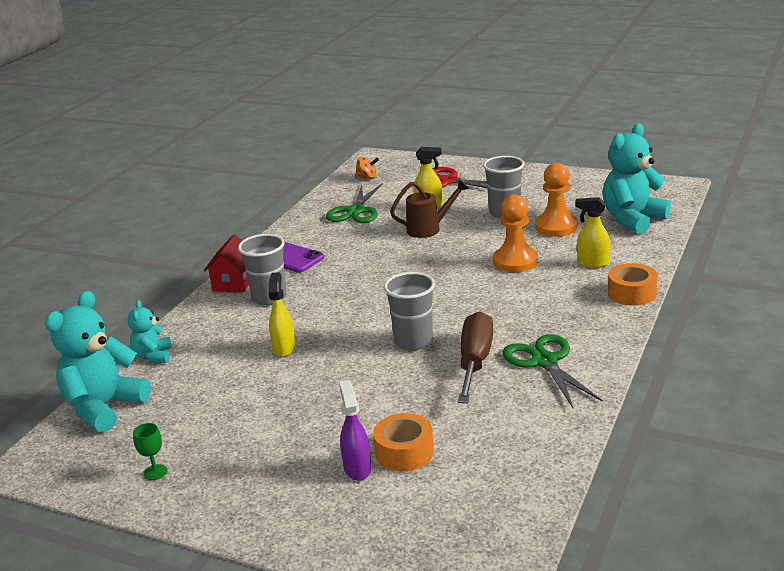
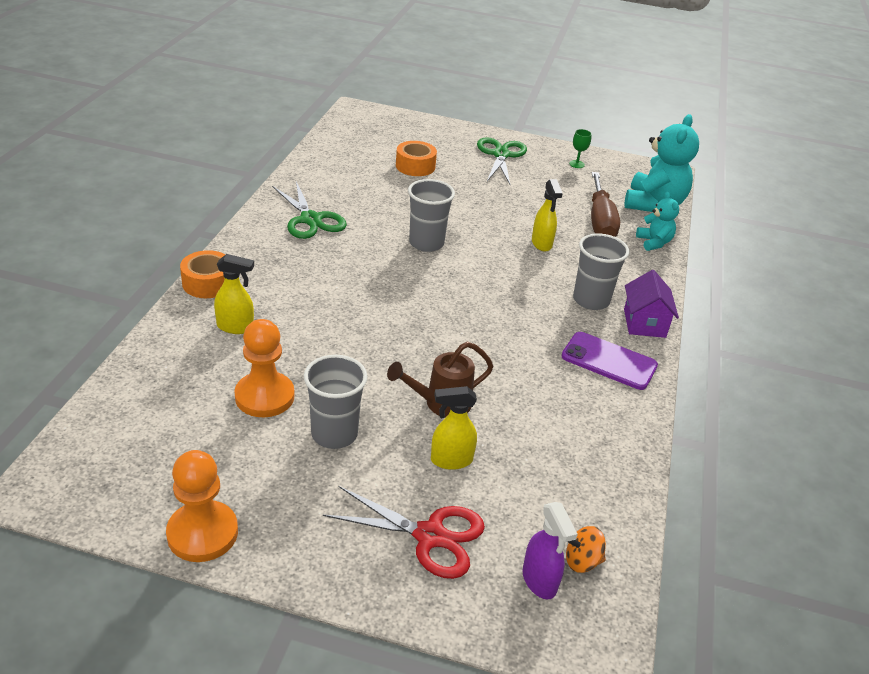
camera: 165 degrees right, 10 degrees up
(234, 283) = (644, 323): red house -> purple house
(355, 211) = (561, 454): green scissors -> green scissors (501, 155)
(357, 468) = (444, 159): purple spray bottle -> purple spray bottle (539, 581)
(475, 361) = (370, 223): brown screwdriver -> brown screwdriver (600, 221)
(515, 261) = (326, 336): orange pawn -> orange pawn (202, 533)
(632, 219) = (153, 406): turquoise teddy bear -> none

